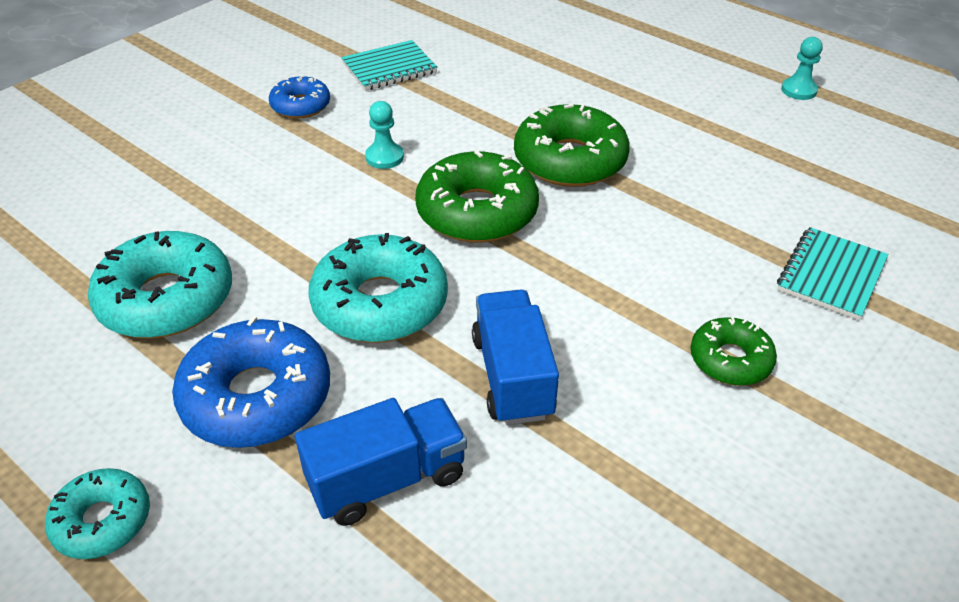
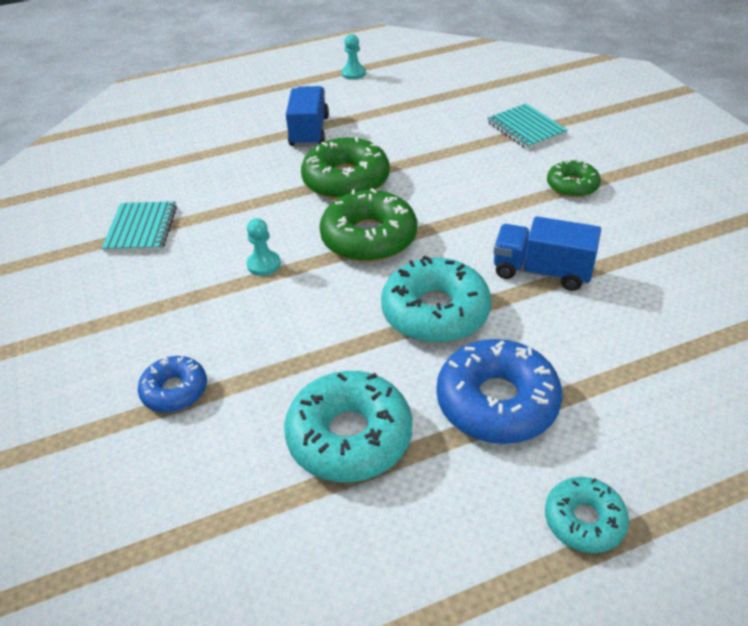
camera: 60 degrees left, 0 degrees up
(300, 106) = (143, 293): blue donut -> blue donut (175, 390)
(387, 479) = (605, 353): blue truck -> blue truck (309, 131)

